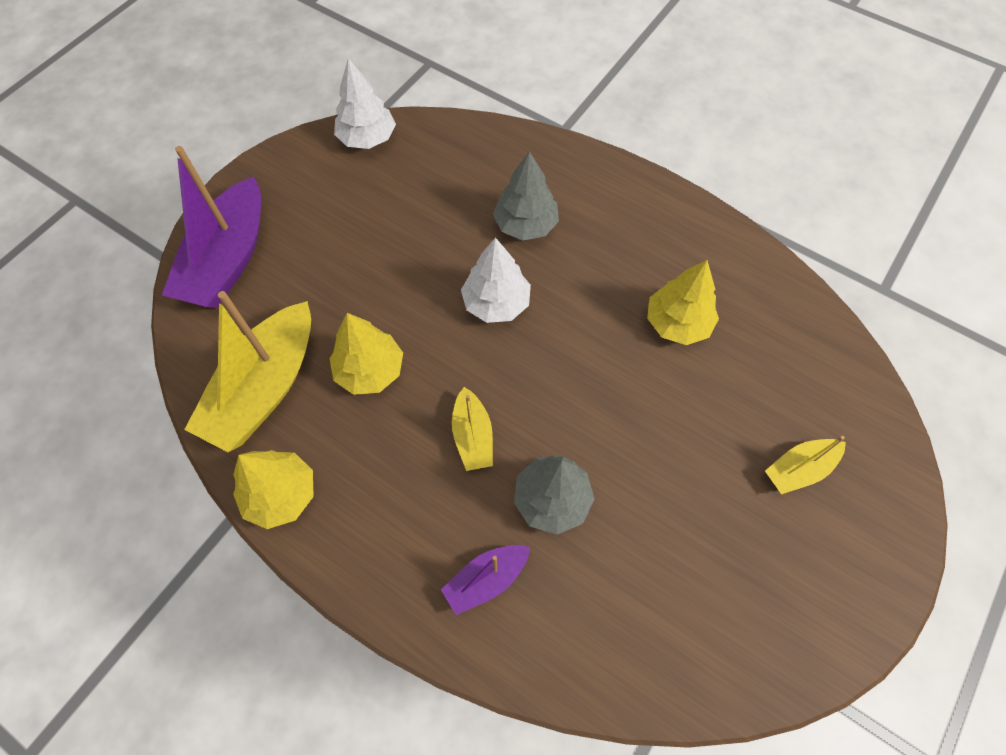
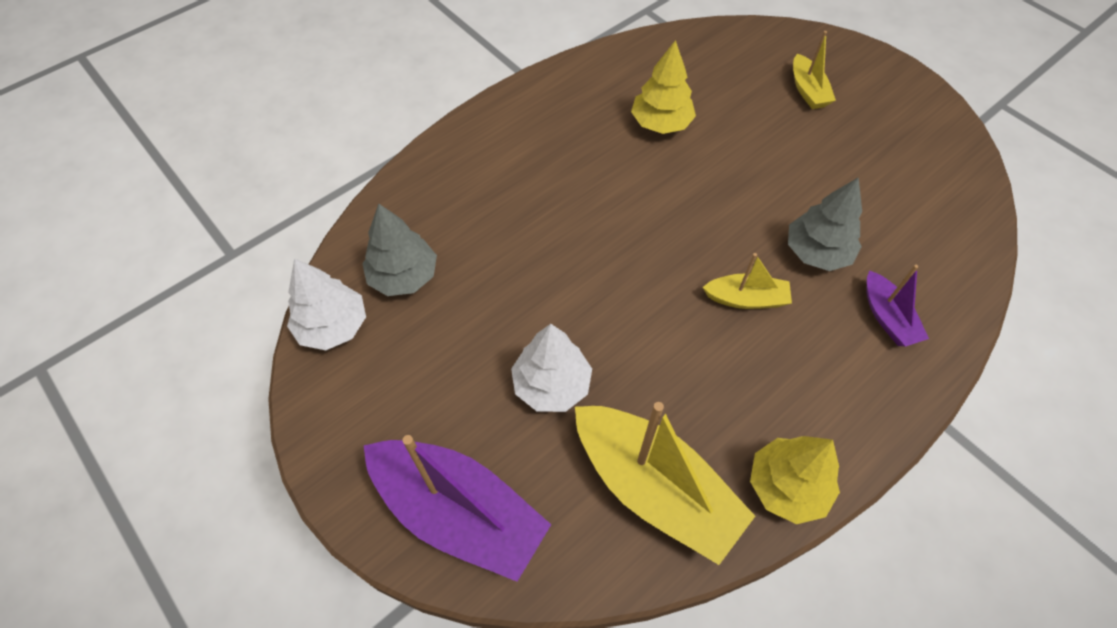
camera: 75 degrees left, 5 degrees down
(370, 370) = (655, 376): yellow tree -> none
(496, 303) = (603, 249): white tree -> white tree (551, 385)
(526, 225) = (516, 204): grey tree -> grey tree (403, 276)

